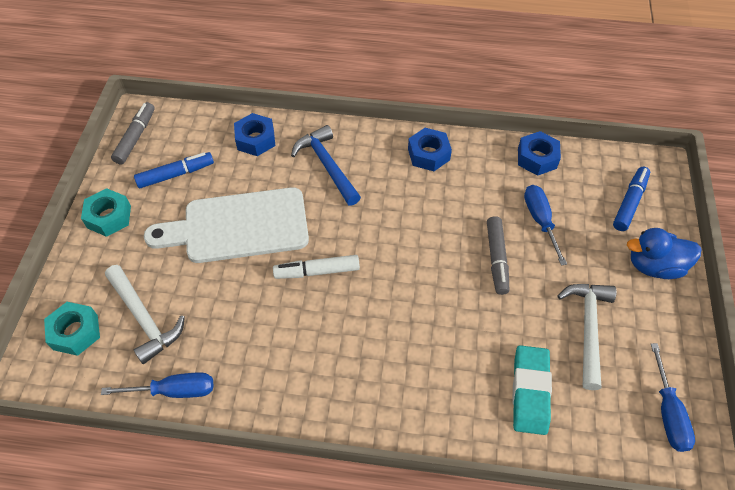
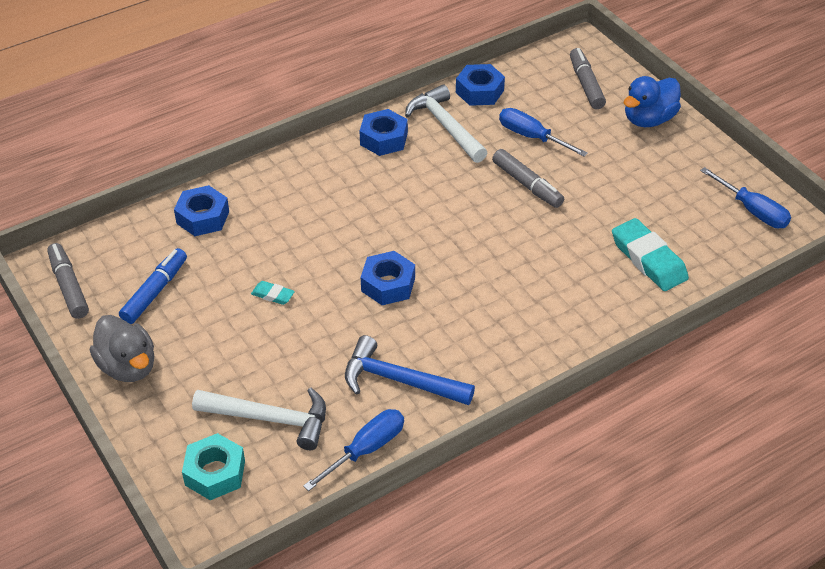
camera: 40 degrees left, 10 degrees down
(109, 217) = (128, 366): turquoise nut -> grey duck
(238, 226) = (273, 295): white cutting board -> turquoise eraser
(317, 271) = (388, 284): white marker -> blue nut
(327, 165) = (300, 199): blue hammer -> blue hammer (399, 380)
(588, 329) = (645, 191): white hammer -> white hammer (445, 126)
(629, 203) = (586, 84): blue marker -> grey marker

